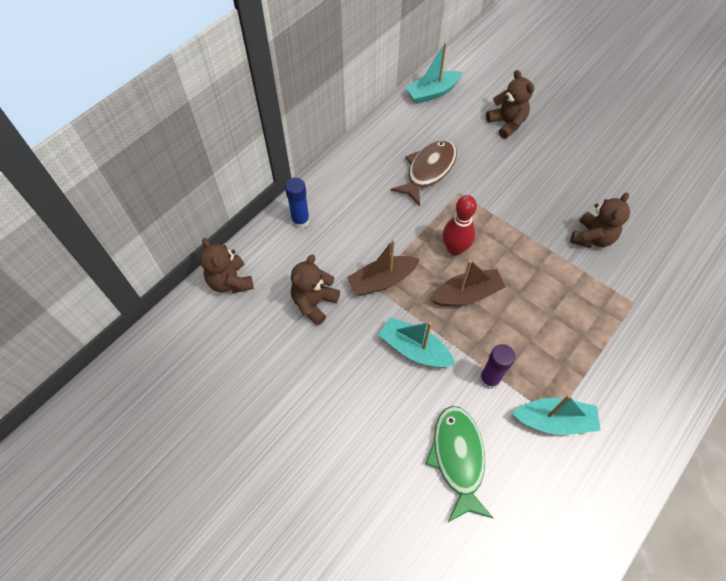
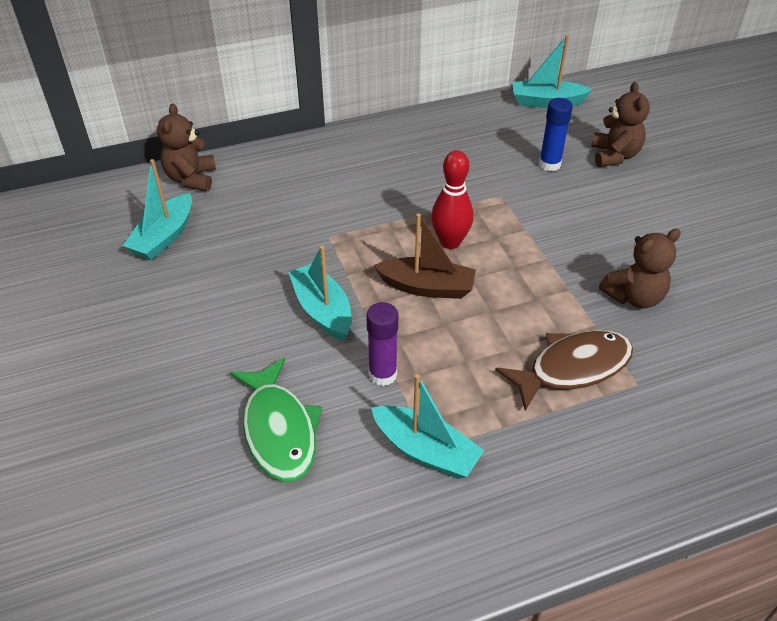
camera: 30 degrees right, 15 degrees down
(253, 345) = (164, 237): none -> turquoise boat
(300, 221) = (304, 157): blue glue stick -> blue glue stick (549, 164)
(314, 303) = (255, 227): brown teddy bear -> none
(382, 280) = (343, 237): brown boat -> none
(428, 170) = (481, 165): brown fish -> brown fish (572, 368)
(458, 458) = (279, 430): green fish -> green fish turned 135 degrees clockwise

